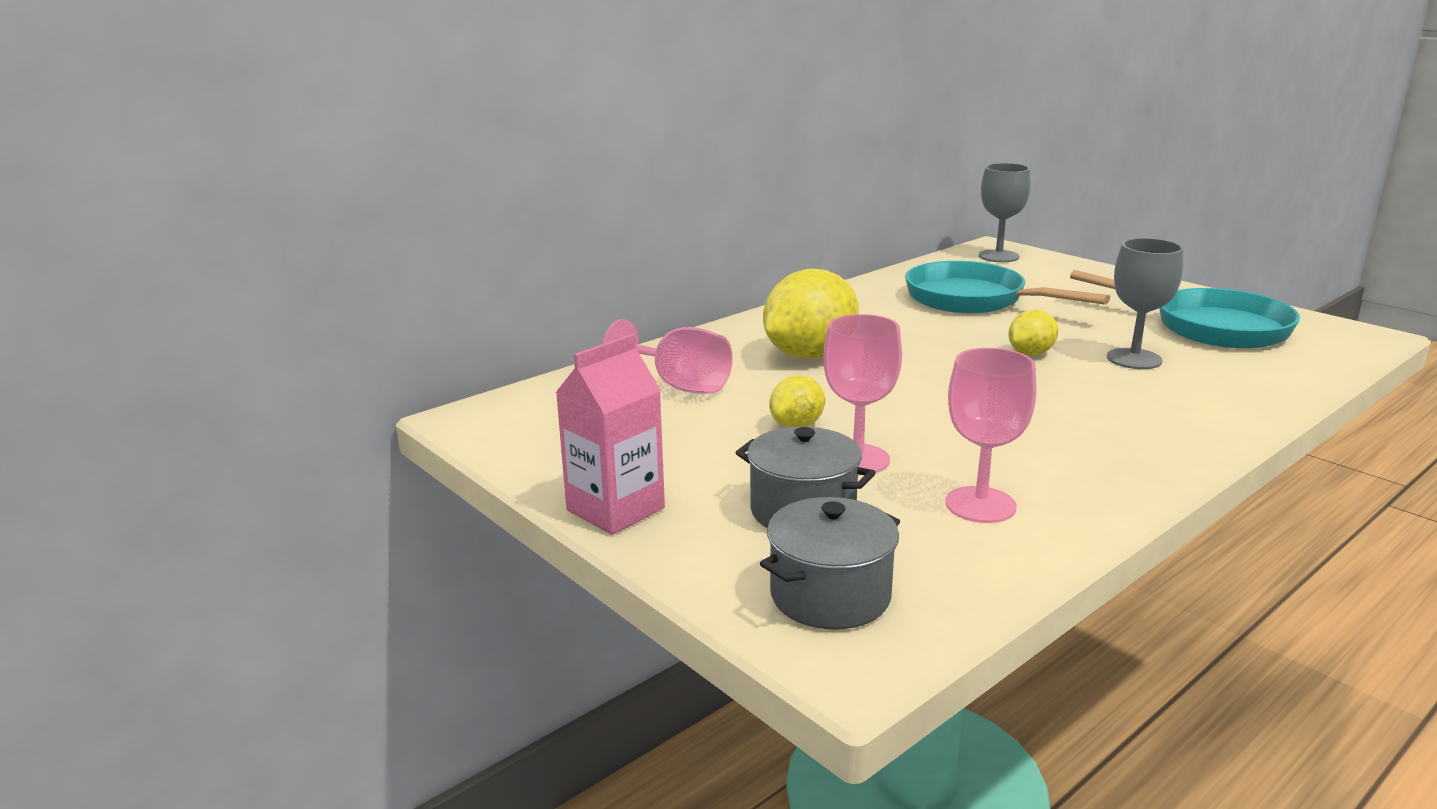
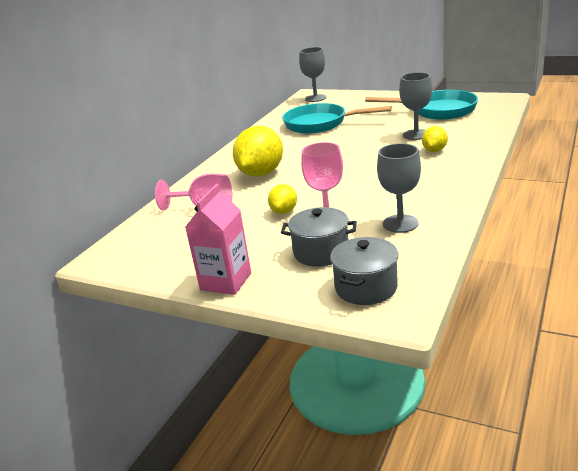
camera: 20 degrees left, 5 degrees up
(980, 505) = (400, 224): pink goblet -> grey goblet
(1030, 353) = (368, 144): yellow lemon -> yellow lemon (434, 150)

